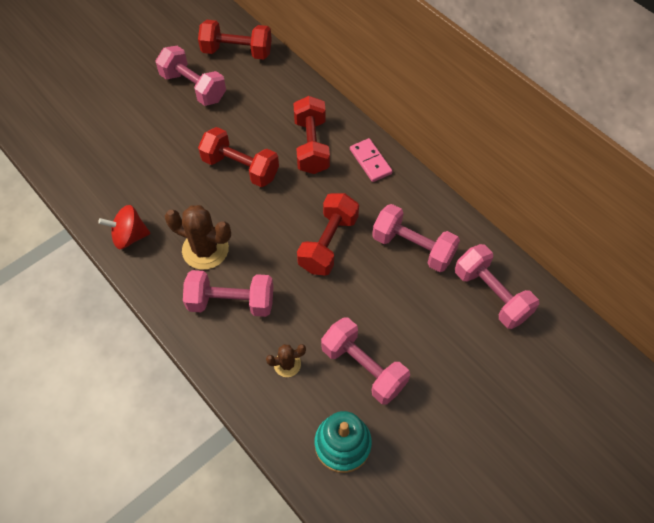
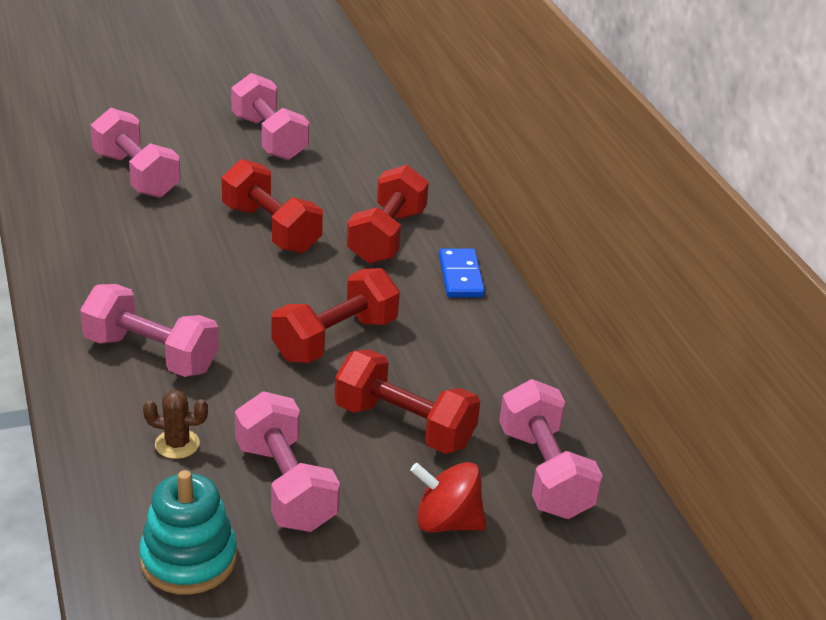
camera: 20 degrees right, 25 degrees down
(129, 236) = (70, 249): red spinning top -> red spinning top (446, 522)
(205, 249) = (159, 292): brown cactus -> none
(237, 51) = (354, 122): red dumbbell -> red dumbbell (404, 425)
(370, 161) = (461, 276): pink domino -> blue domino
(413, 247) = (458, 382): pink dumbbell -> pink dumbbell (136, 175)

